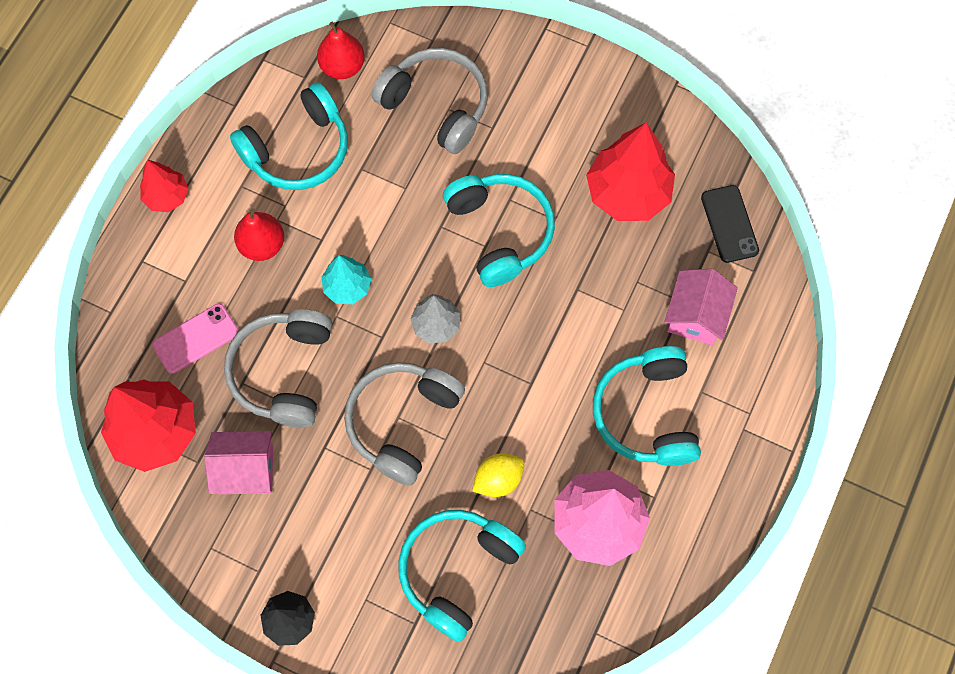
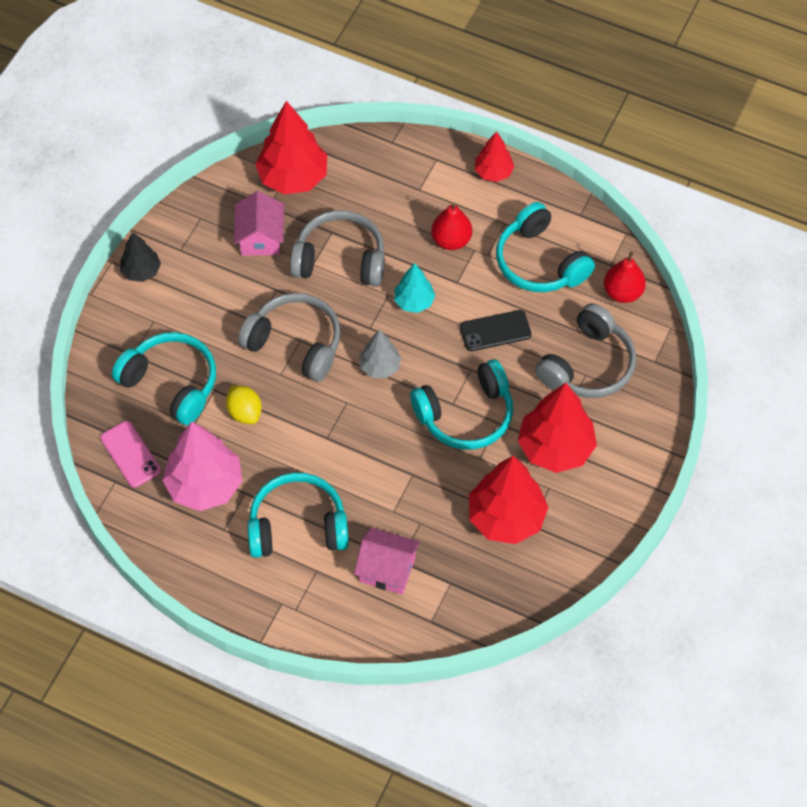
camera: 90 degrees right, 10 degrees down
(196, 338) = (369, 199): pink phone -> pink phone (130, 454)
(541, 141) = (555, 448): none -> red tree
(729, 224) = (477, 602): black phone -> black phone (495, 331)

